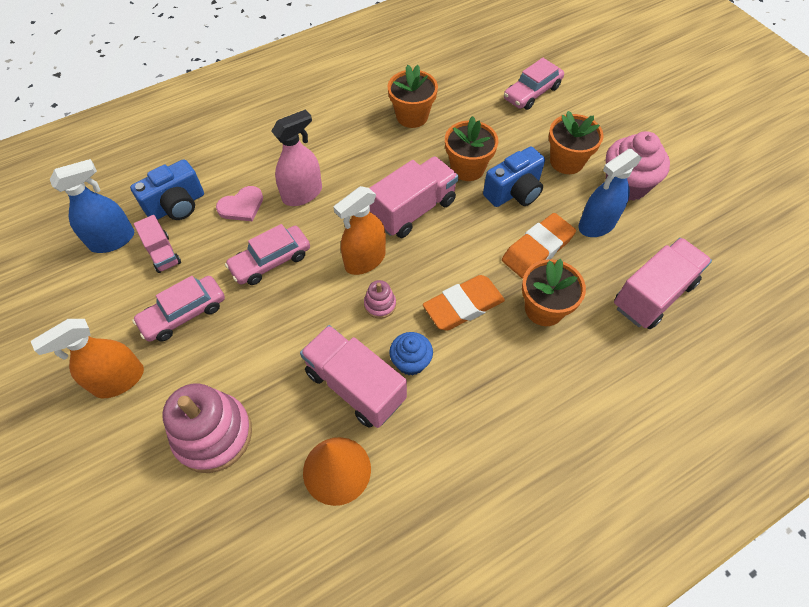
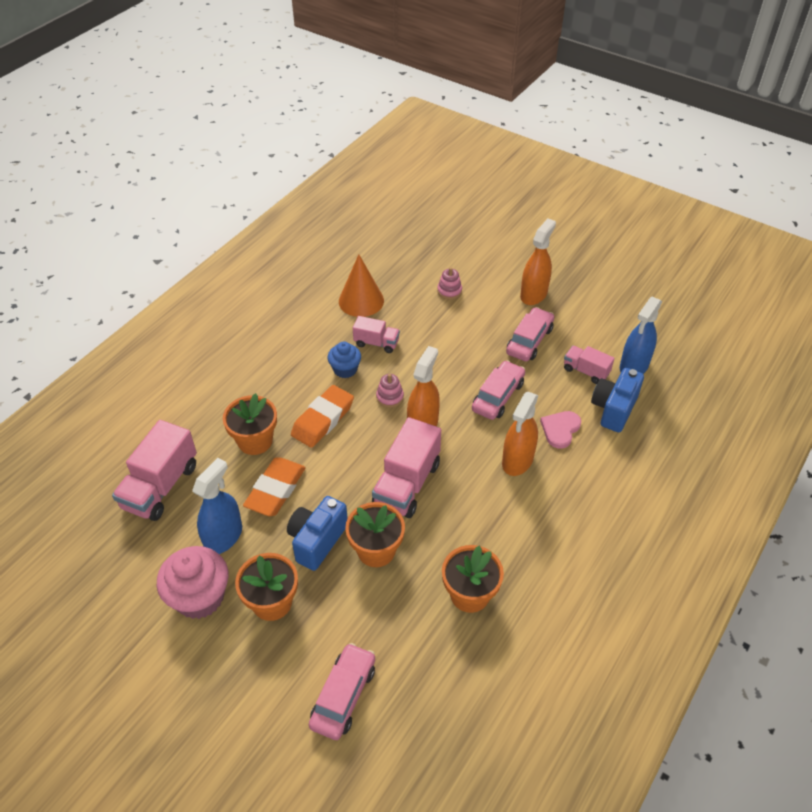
camera: 155 degrees right, 10 degrees down
(213, 434) = (449, 291): pink stacking toy -> pink stacking toy, size x0.46
(302, 194) = (517, 460): pink spray bottle -> orange spray bottle
(355, 386) = (376, 343): pink truck -> pink truck, size x0.57

